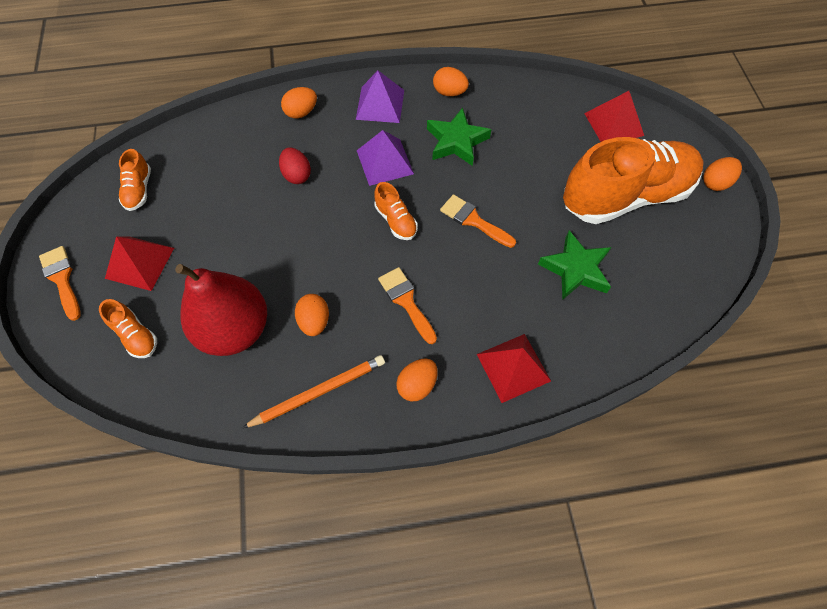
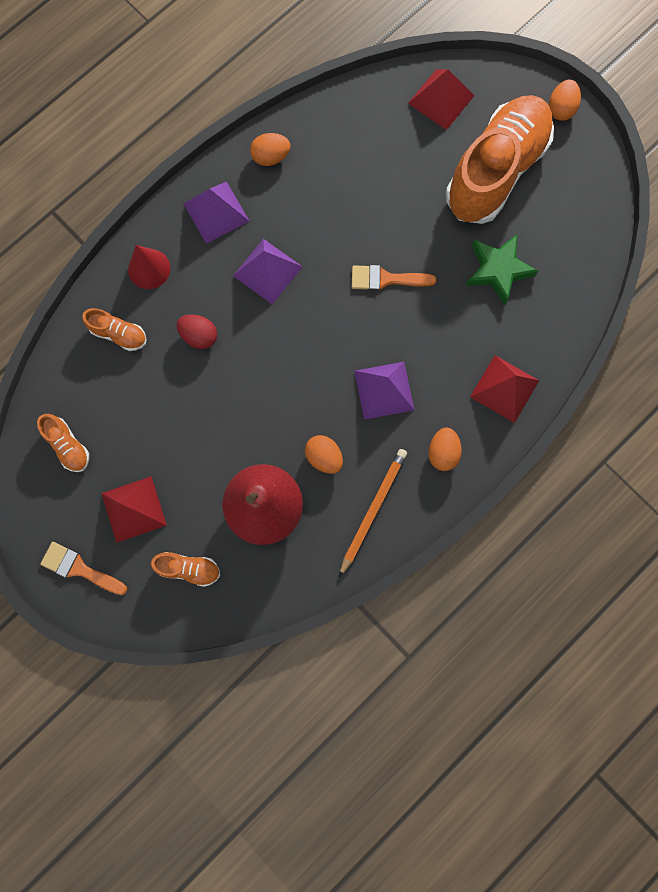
camera: 35 degrees left, 15 degrees up
(301, 112) = (149, 269): orange egg -> red cone
(396, 220) = (321, 323): orange shoe -> orange shoe (119, 334)
(406, 301) = (384, 390): orange brush -> purple pyramid
(456, 141) = (315, 208): green star -> none

